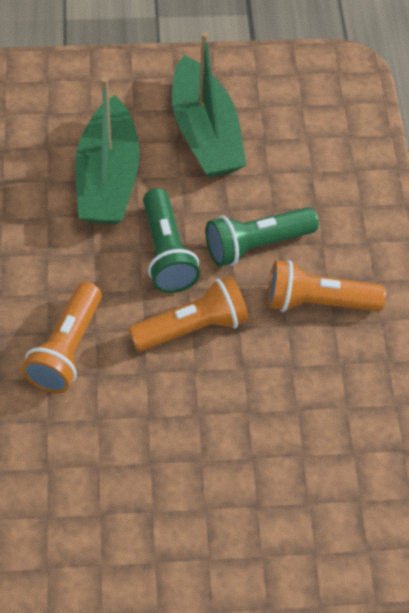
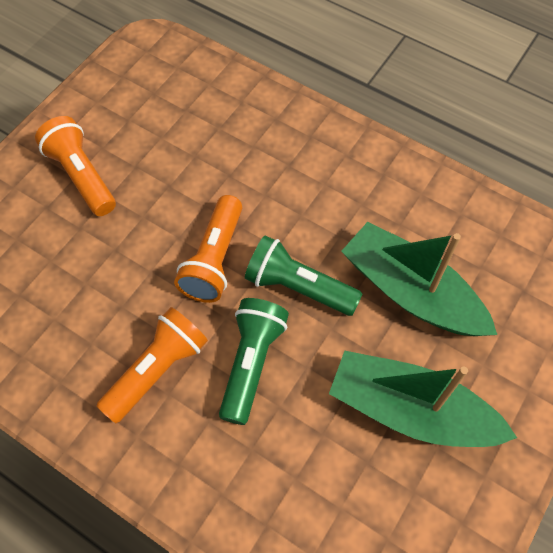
camera: 130 degrees right, 5 degrees up
(67, 349) = (265, 169): orange flashlight -> orange flashlight (82, 176)

